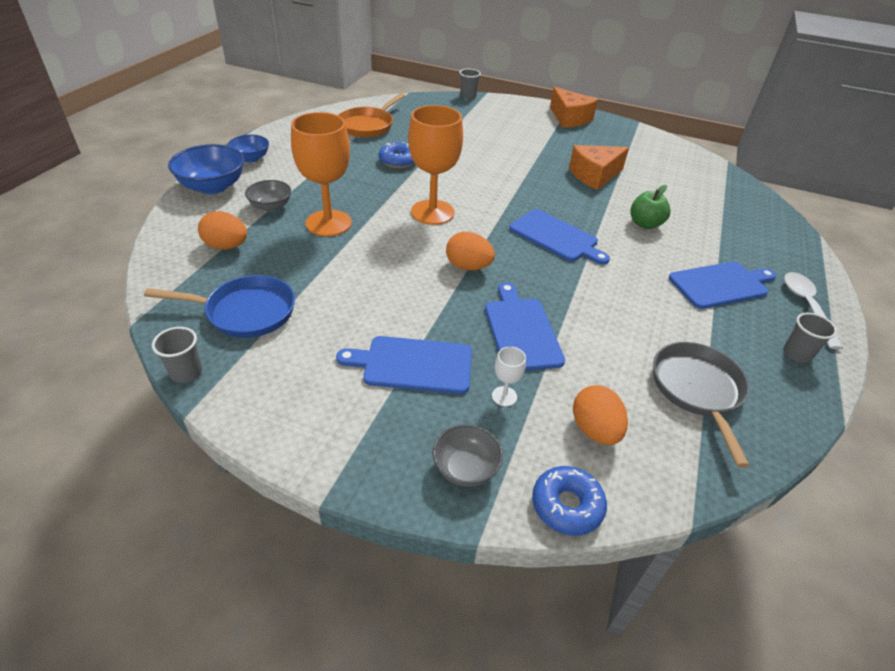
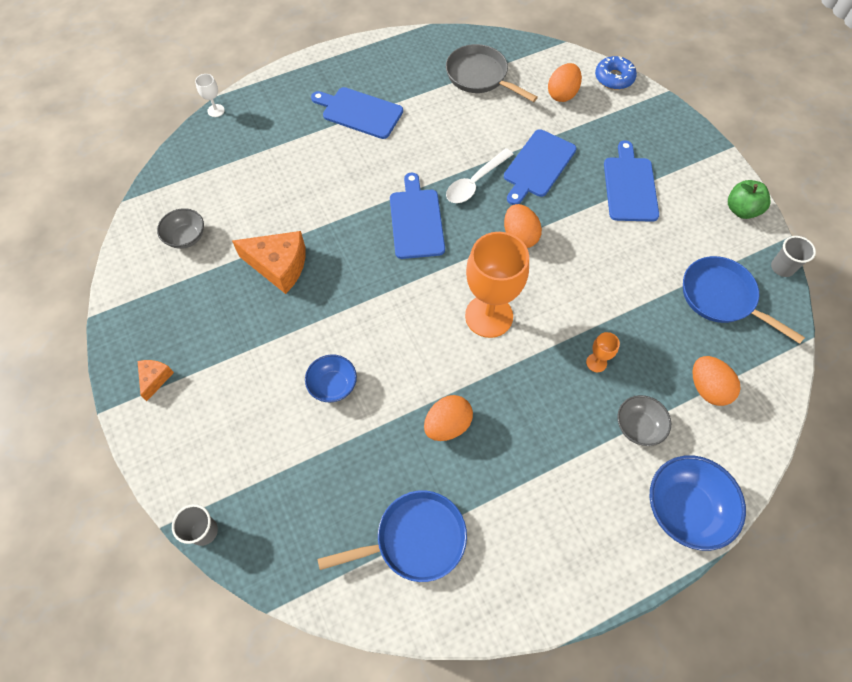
camera: 135 degrees left, 20 degrees up
(251, 158) = (613, 550): blue bowl -> blue bowl (333, 385)
(328, 223) = (596, 362): orange goblet -> orange goblet, size x0.42
(368, 125) = (415, 539): orange pan -> blue pan
(398, 161) = (447, 425): blue donut -> orange egg
(413, 364) = (630, 186): blue cutting board -> blue cutting board turned 135 degrees counterclockwise
(465, 468) = (648, 118): grey bowl -> grey bowl (186, 237)
(504, 396) = (592, 137): white goblet -> white goblet (216, 110)
(569, 118) = (155, 379): orange cheese -> orange cheese, size x0.52
(645, 224) = (326, 187): green apple -> green apple (741, 210)
(697, 390) = (480, 76): grey pan -> grey pan turned 90 degrees clockwise
(797, 354) = (392, 56): grey cup -> none
(806, 306) = (332, 69): white spoon -> white spoon (475, 182)

